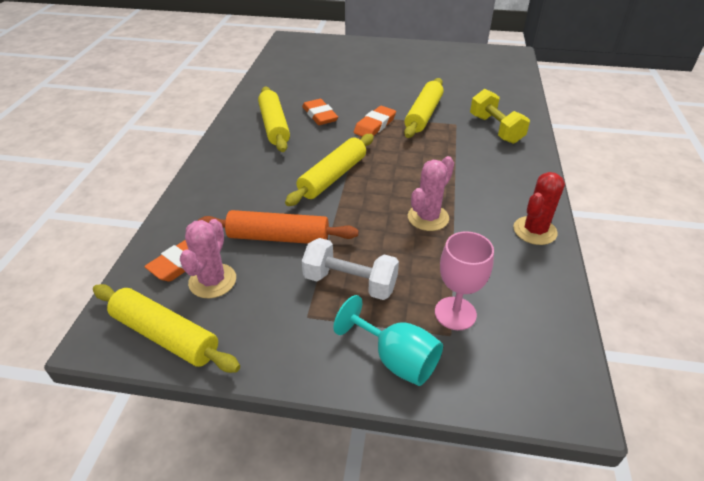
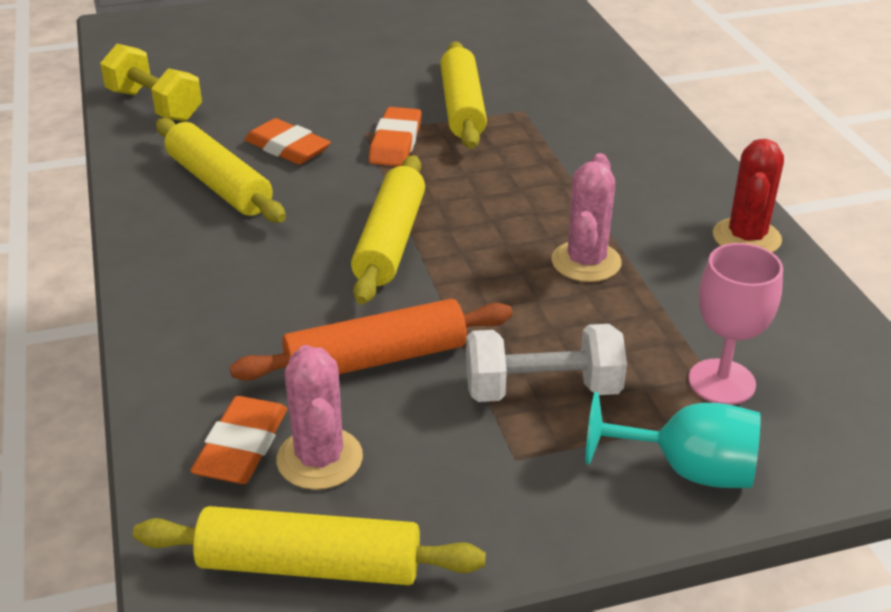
camera: 25 degrees left, 5 degrees down
(495, 129) = (588, 105): yellow dumbbell -> yellow dumbbell (154, 106)

